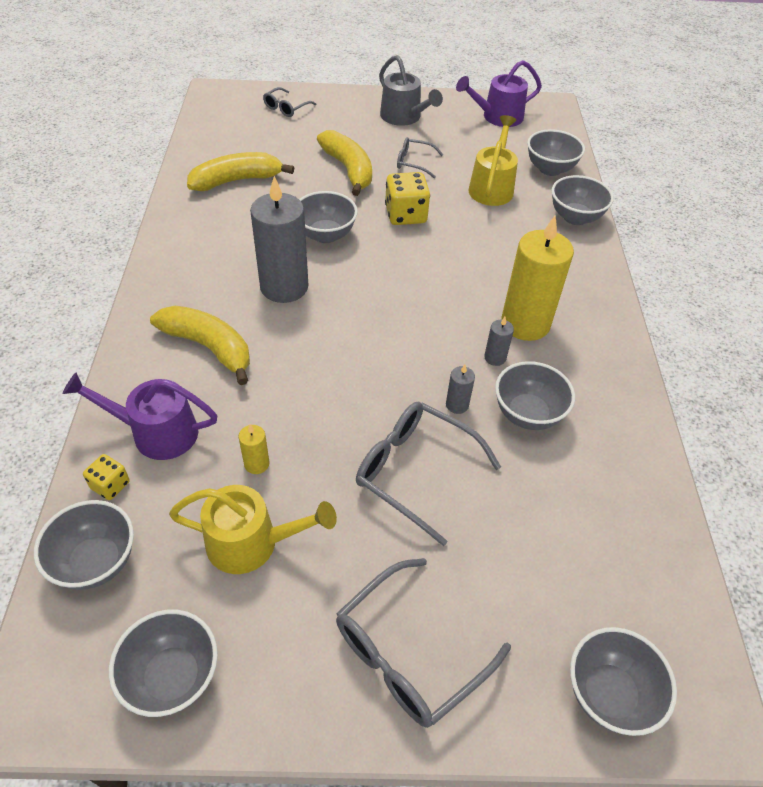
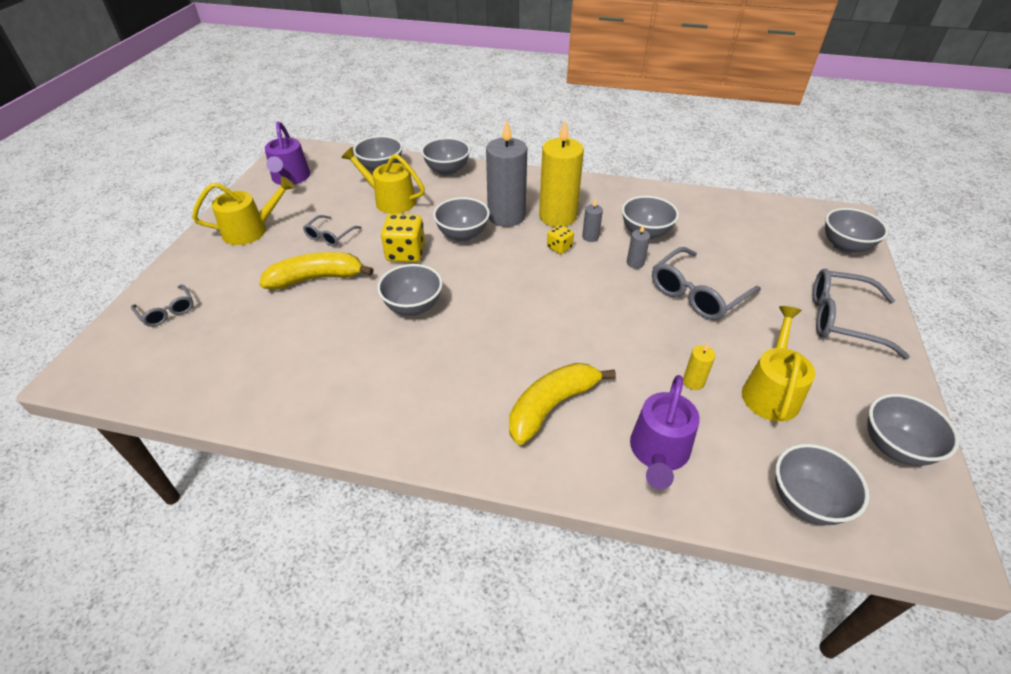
camera: 75 degrees left, 5 degrees down
(110, 485) = (722, 491): yellow dice -> yellow dice (559, 247)
(237, 180) = (287, 366): yellow banana -> none
(284, 287) = (479, 344): grey candle -> grey candle (506, 216)
(404, 117) = (251, 230): grey watering can -> yellow watering can
(408, 653) = (841, 319): grey glasses -> grey glasses turned 135 degrees clockwise
(453, 249) = (462, 235): none -> grey bowl

